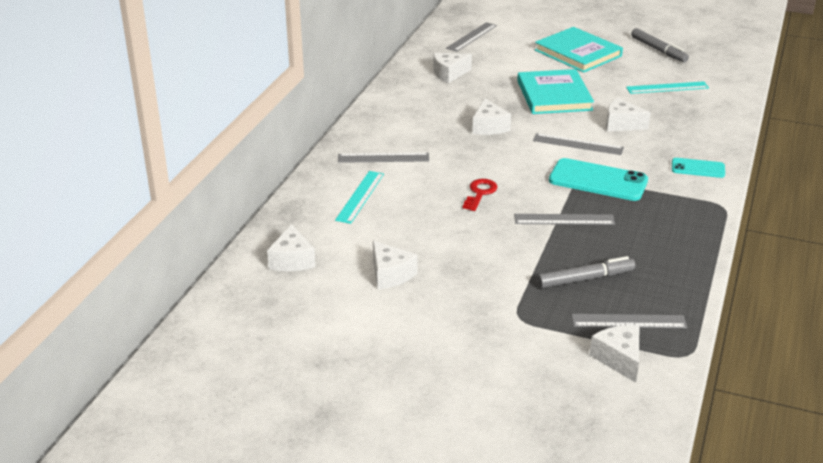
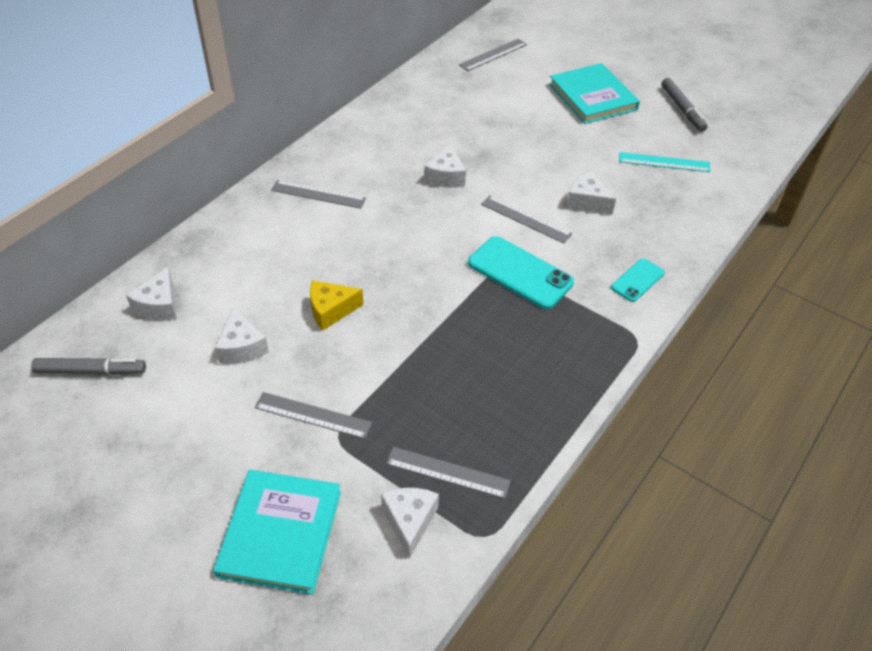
camera: 15 degrees right, 15 degrees up
(360, 196) = (268, 239): turquoise ruler -> none
(449, 74) = (443, 99): white cheese -> none
(452, 235) = (331, 310): none -> yellow cheese
(480, 193) = (389, 262): red key -> none
(554, 95) = (536, 148): turquoise book -> turquoise book (280, 533)
(564, 219) = (456, 317): grey ruler -> grey ruler (313, 415)
(585, 279) = (434, 403): grey marker -> grey marker (91, 371)
(698, 168) = (637, 280): turquoise phone -> turquoise phone turned 75 degrees counterclockwise

